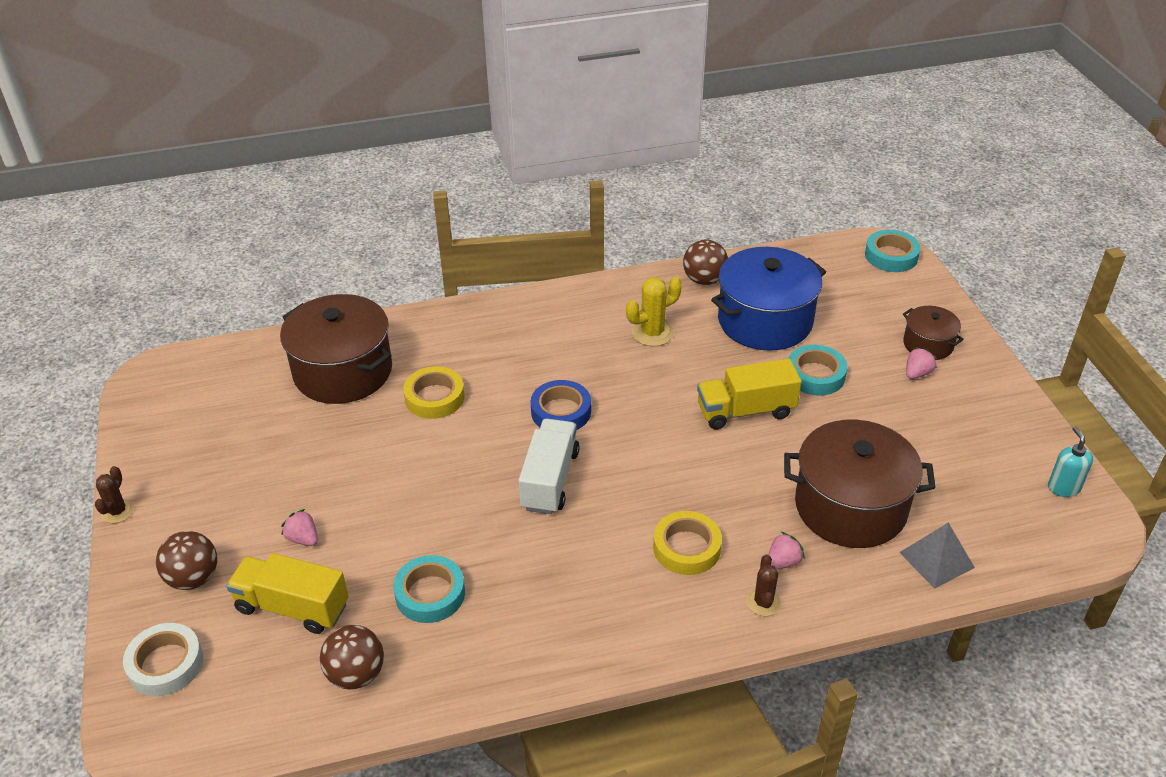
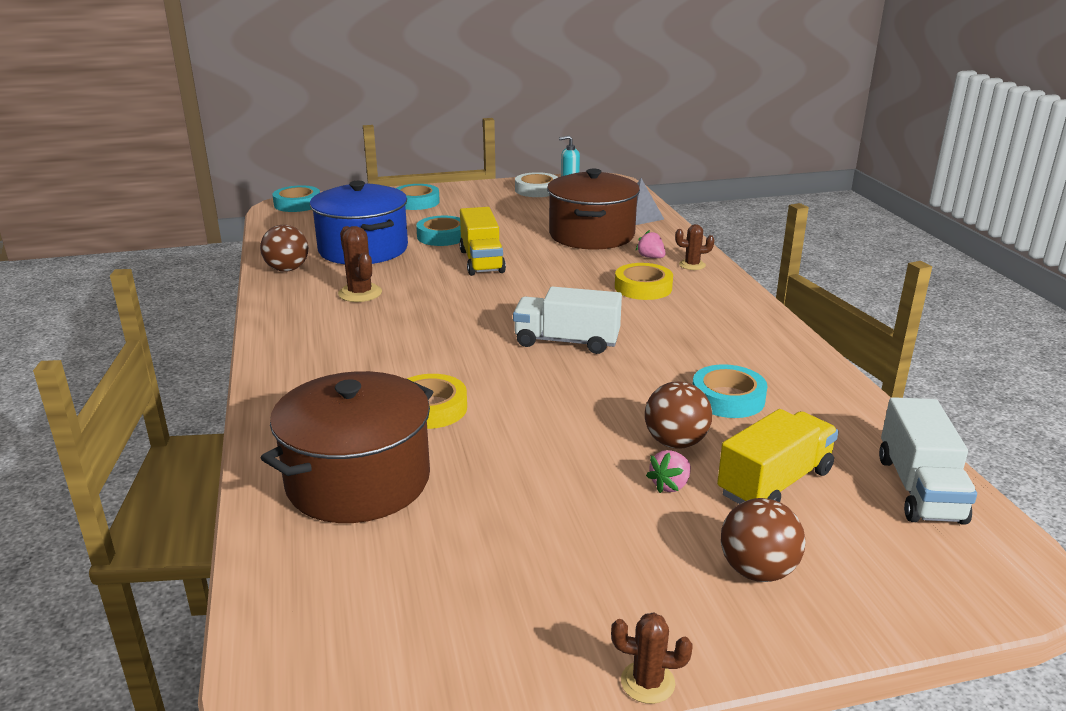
camera: 90 degrees left, 15 degrees down
(165, 664) = (899, 574): white tape -> white tape (537, 190)
(262, 711) = (919, 489): none -> white truck
(292, 607) = (775, 483): yellow truck -> yellow truck turned 150 degrees counterclockwise
(356, 674) = (843, 434): brown ball -> brown ball (675, 442)
(561, 411) = (468, 336): blue tape -> none
(652, 333) = (360, 293): yellow cactus -> brown cactus
(917, 373) = (449, 207): pink strawberry -> none
(928, 344) = (416, 202): brown pot -> turquoise tape

